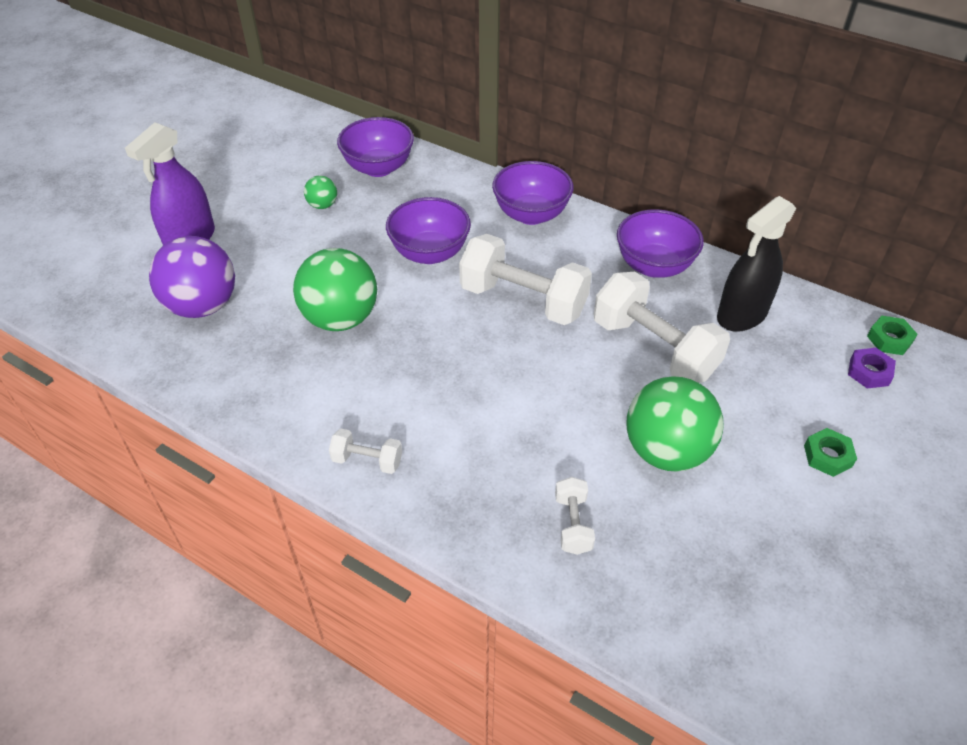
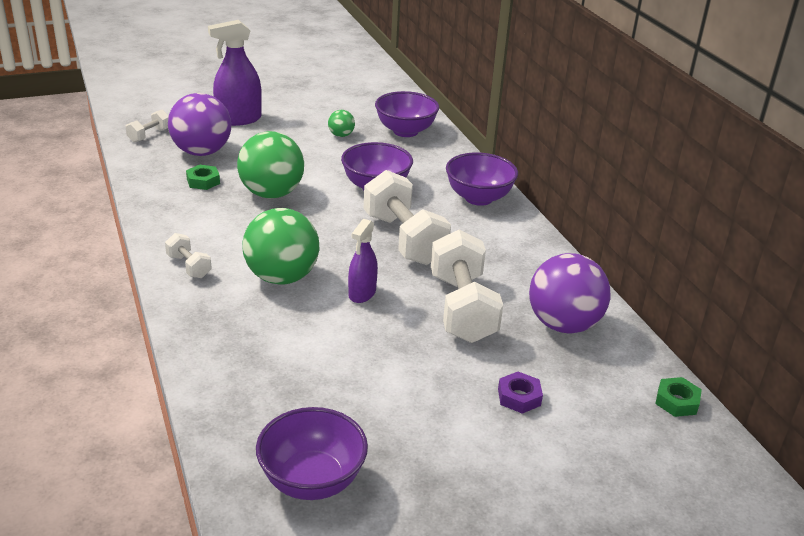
camera: 35 degrees right, 15 degrees down
(559, 386) = (362, 293): none -> purple spray bottle
(573, 524) = (266, 364): white dumbbell -> white dumbbell (149, 135)
(654, 266) = (532, 265): purple bowl -> purple bowl (312, 480)
(666, 451) = (387, 365): green ball -> green ball (282, 277)
(742, 315) = (563, 324): black spray bottle -> purple ball
(827, 456) = (509, 436): green nut -> green nut (203, 181)
(869, 372) = (625, 410): purple nut -> purple nut (519, 397)

